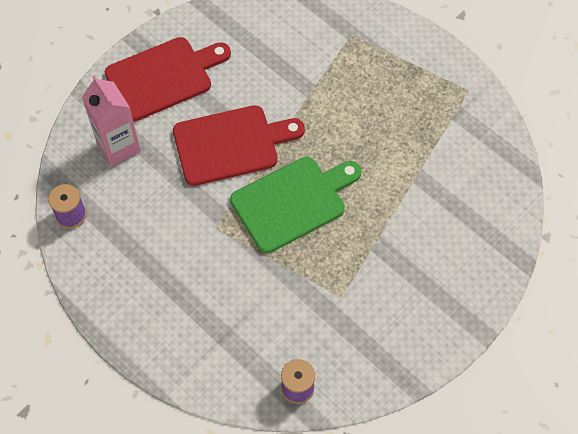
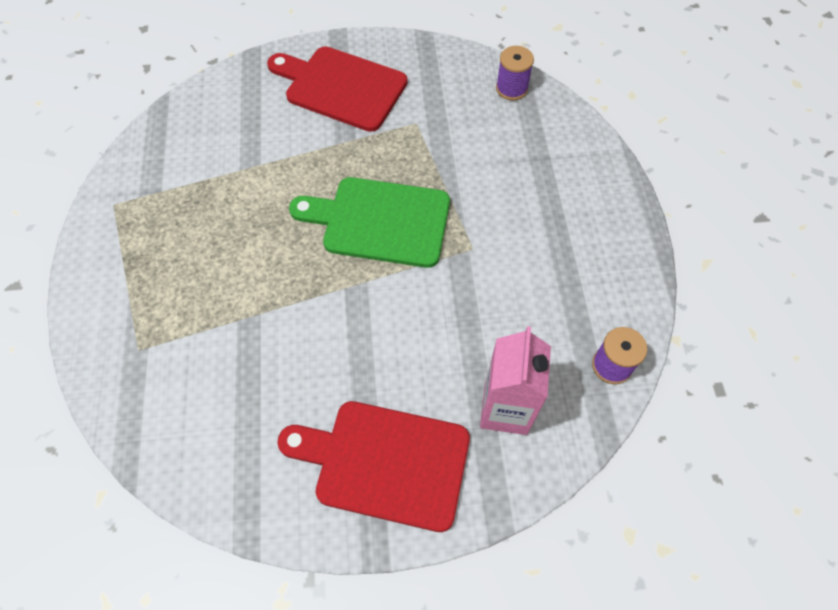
camera: 140 degrees left, 0 degrees up
(231, 144) = (384, 320): red cutting board -> red cutting board (341, 87)

